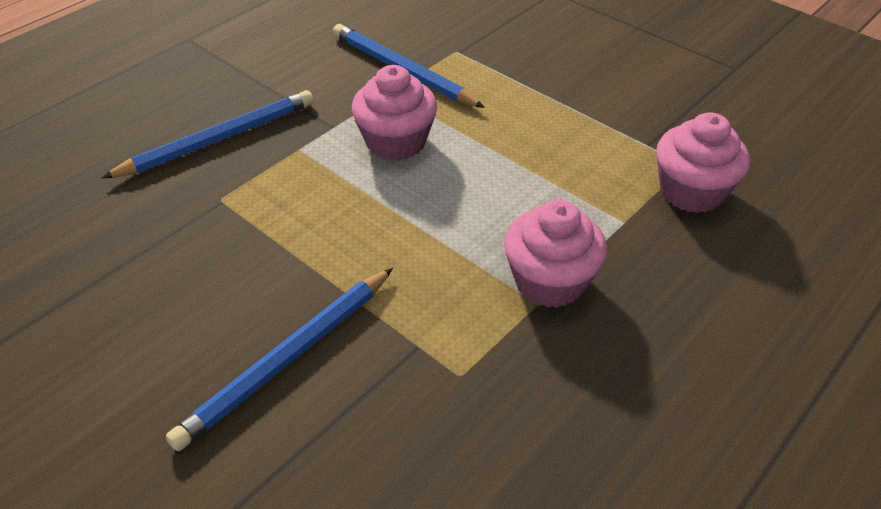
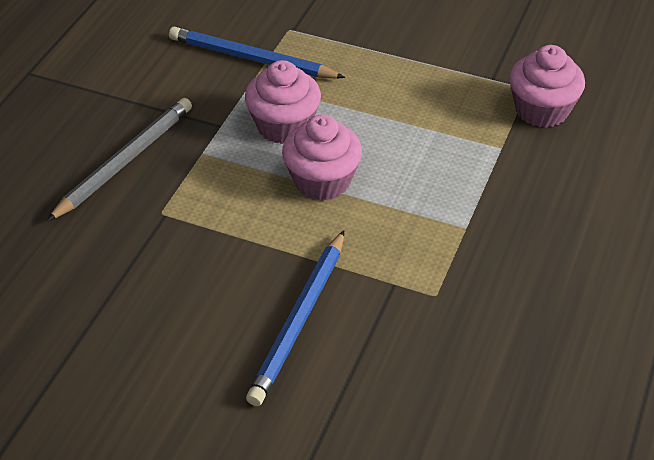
camera: 20 degrees left, 0 degrees up
(218, 139) = (125, 161): blue pencil -> grey pencil
(550, 281) = (467, 209): pink cupcake -> pink cupcake (322, 181)

